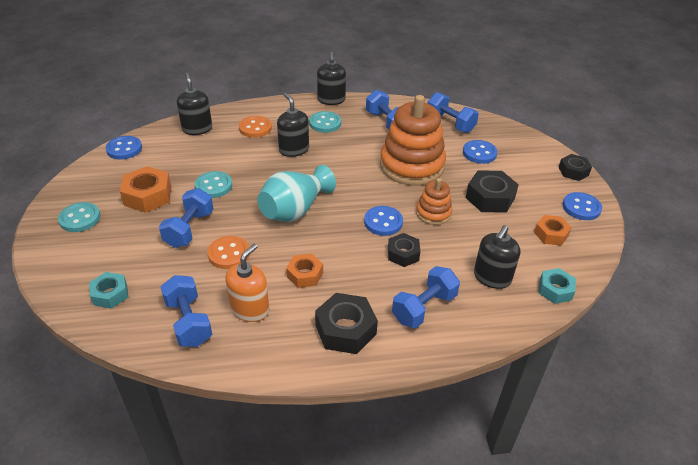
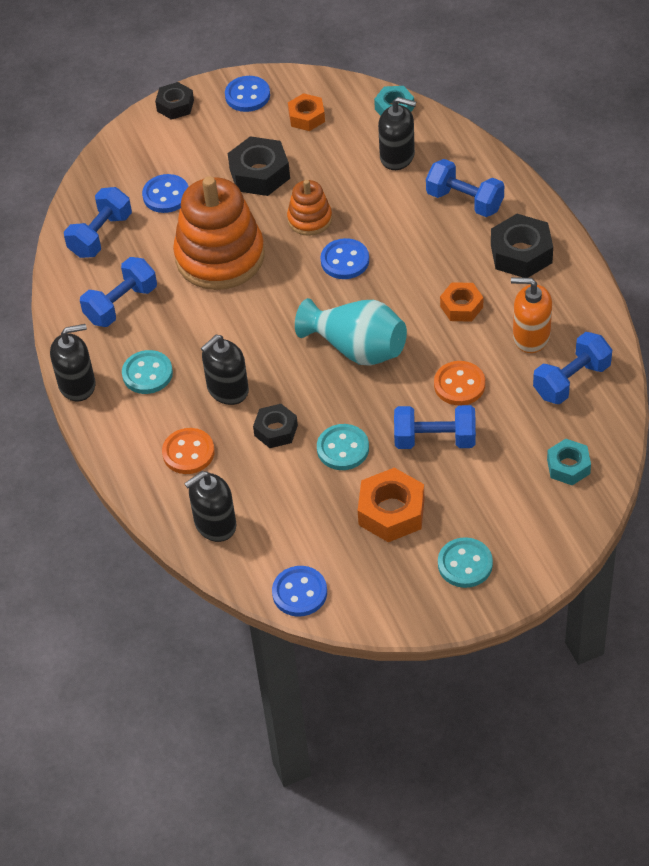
camera: 100 degrees left, 10 degrees up
(403, 254) = (392, 232): black nut -> black nut (276, 430)

